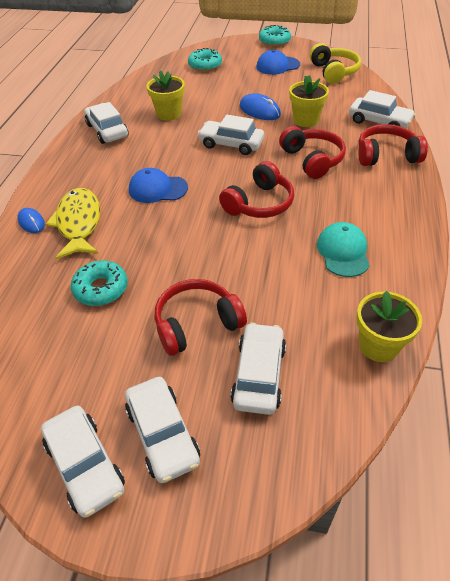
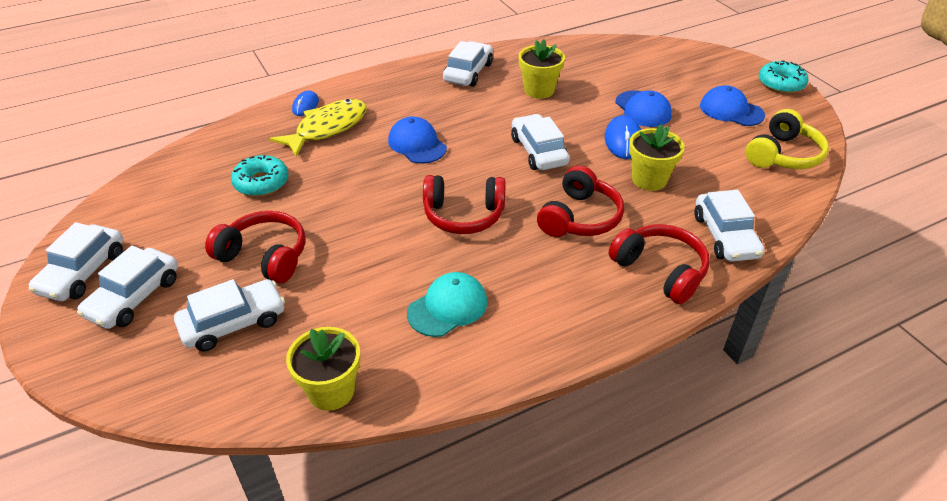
camera: 50 degrees right, 5 degrees down
(205, 65) = (656, 66): turquoise donut -> none
(239, 90) = (643, 109): none -> blue cap

